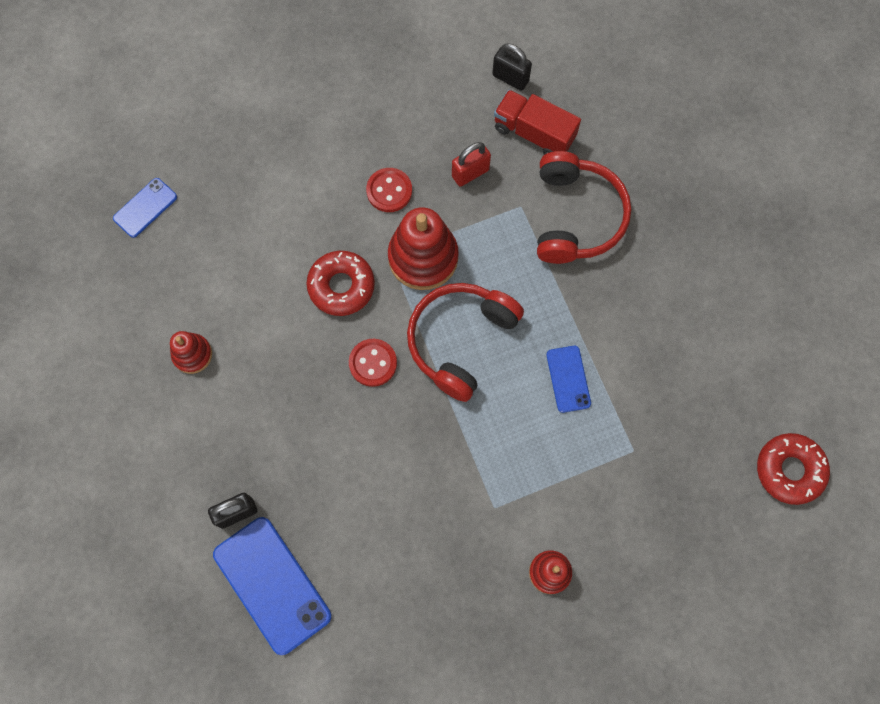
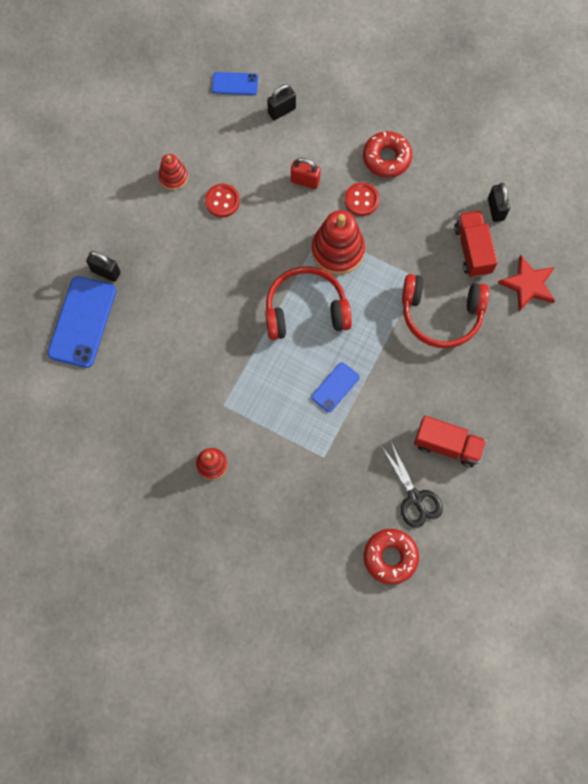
camera: 50 degrees right, 0 degrees up
(220, 187) = (281, 111): none -> black padlock
(341, 286) = (281, 221): red donut -> red donut (386, 158)
(373, 363) = (251, 273): red button -> red button (222, 201)
(470, 173) = (413, 234): red padlock -> red padlock (305, 181)
(576, 216) = (441, 314): red headphones -> red headphones turned 45 degrees clockwise
(613, 113) = (528, 284): none -> red star
(716, 321) = (447, 445): none -> red truck
(746, 396) = (415, 498): none -> black scissors

